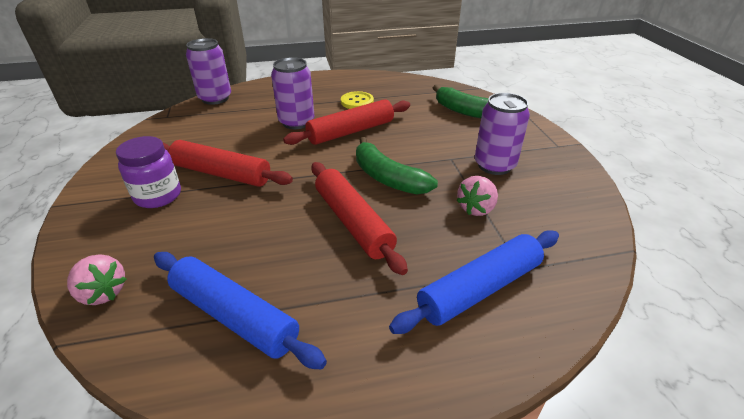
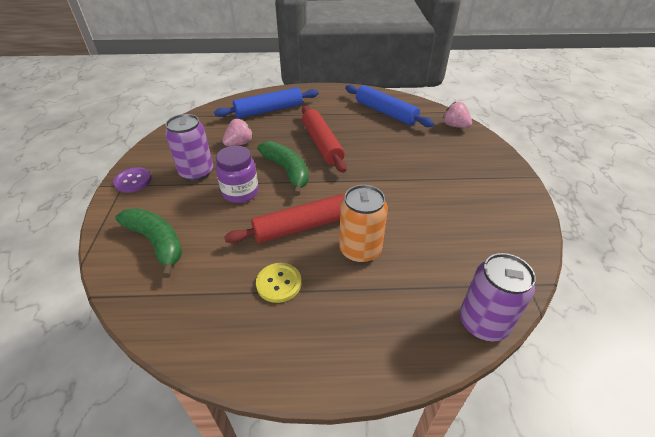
camera: 170 degrees left, 5 degrees up
(158, 196) = (462, 175): purple jar -> purple jar (240, 192)
(221, 173) = (421, 190): red rolling pin -> none
(296, 122) = (360, 250): purple can -> orange can
(552, 150) = (133, 181): none -> purple button

